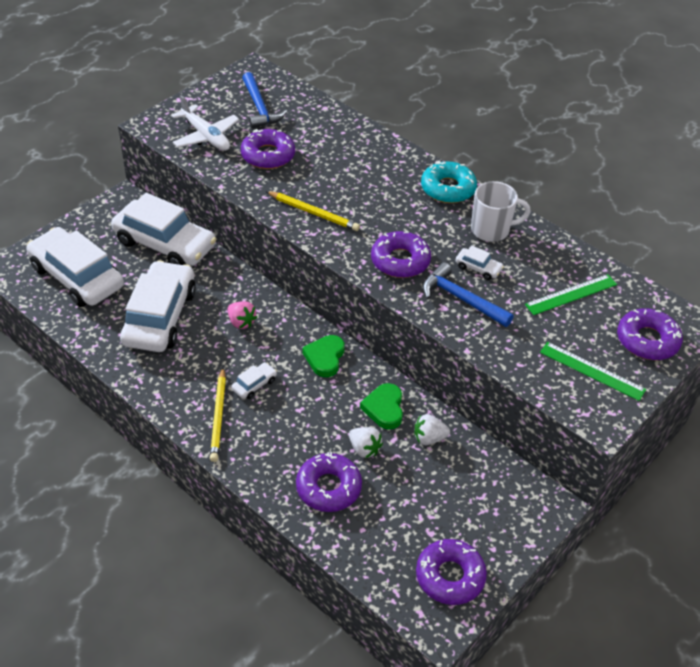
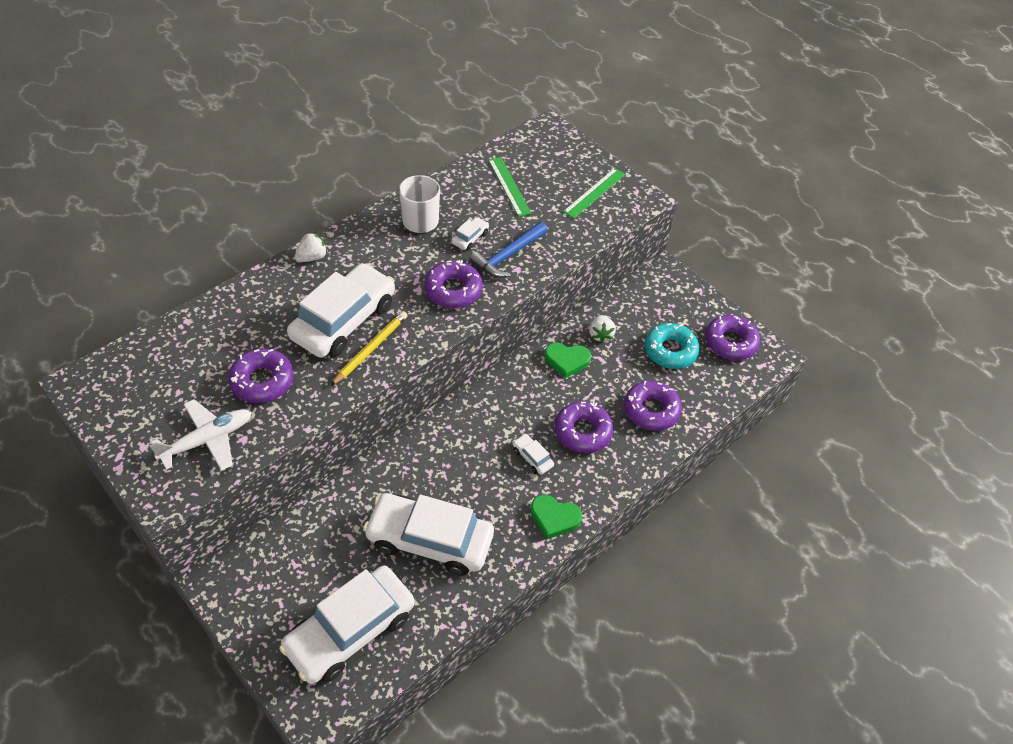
camera: 85 degrees left, 5 degrees up
(165, 244) = (311, 534): white car -> white car (344, 320)
(218, 416) = (570, 490): yellow pencil -> none
(241, 322) = (448, 464): pink strawberry -> none
(259, 107) = (166, 382): blue hammer -> none
(325, 357) = (503, 397): green heart -> green heart (554, 518)
(364, 449) = (611, 380): white strawberry -> white strawberry (312, 257)
(448, 189) = (355, 240): turquoise donut -> turquoise donut (670, 351)
(647, 340) = (564, 155): purple donut -> purple donut (583, 431)

